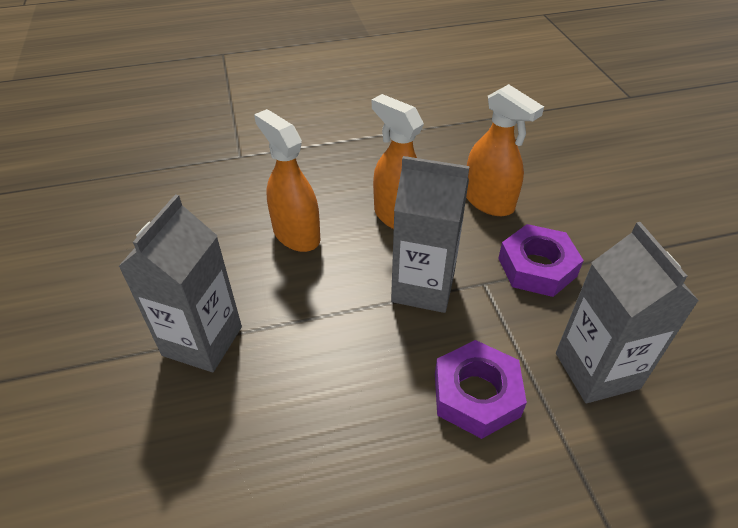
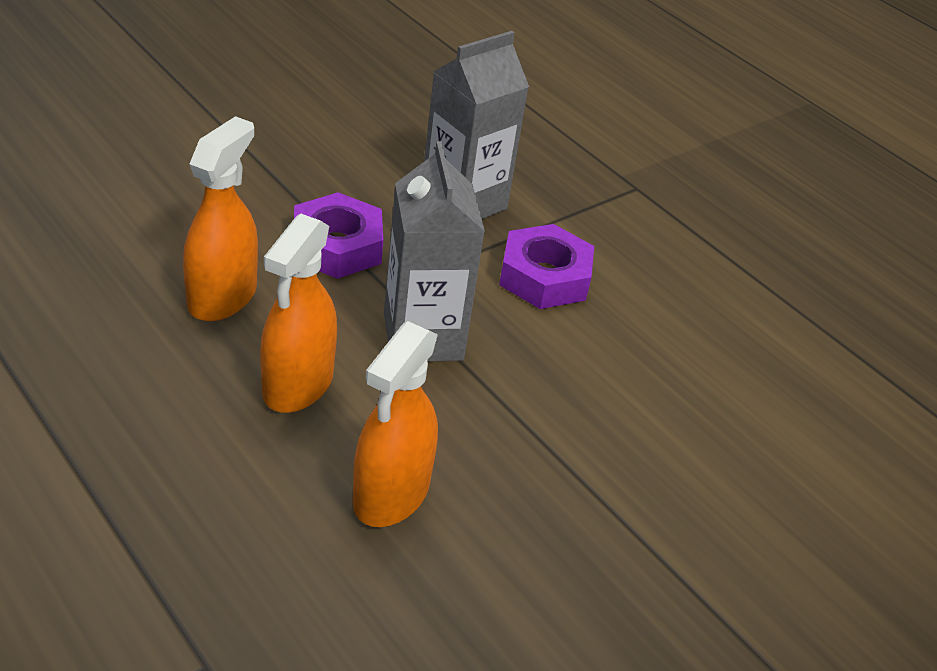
camera: 120 degrees left, 5 degrees down
(202, 341) = (633, 527): grey carton -> none

